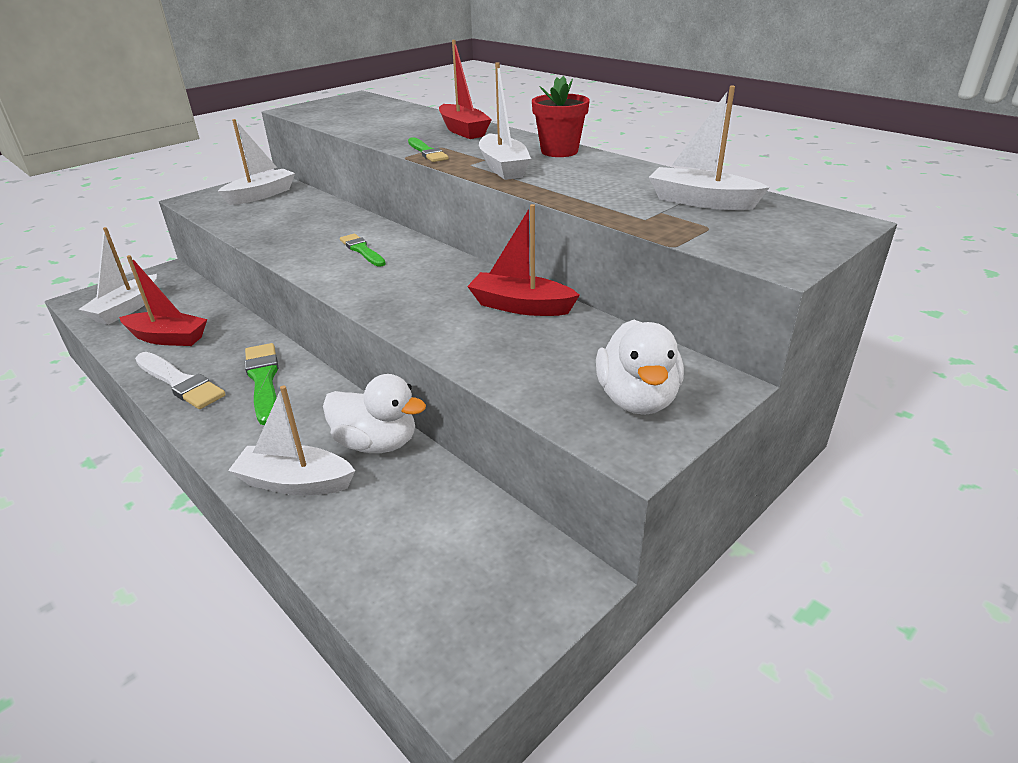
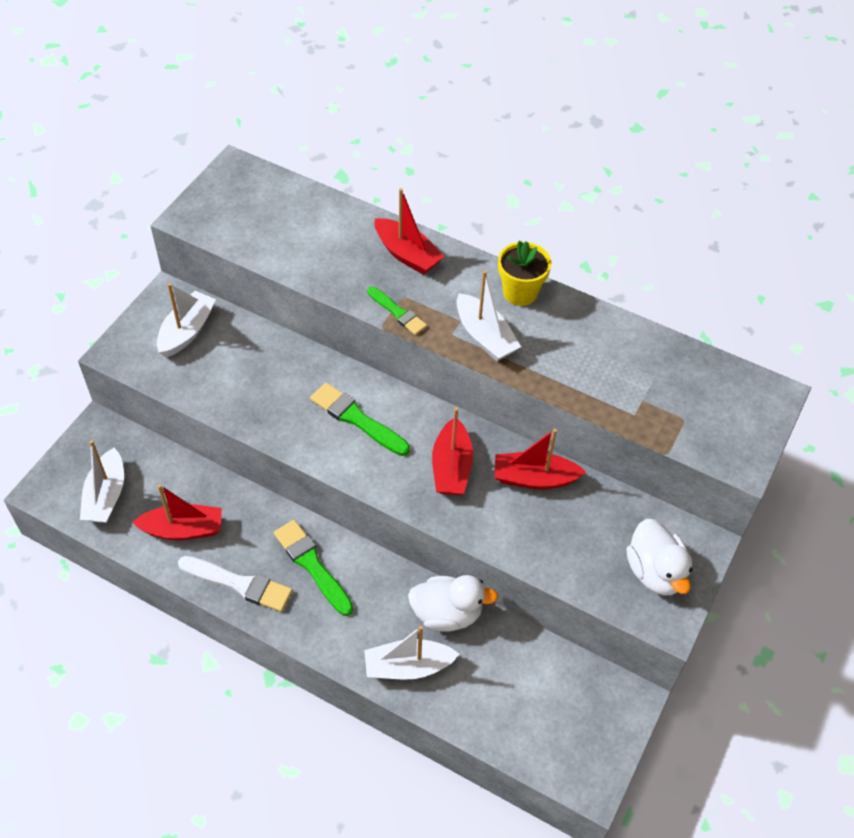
camera: 20 degrees left, 20 degrees up
(362, 250) = (357, 419): green brush -> green brush, size x1.54
(432, 288) = (451, 467): none -> red boat
(559, 151) = (520, 292): red flower pot -> yellow flower pot
(701, 201) = (668, 376): white boat -> none

